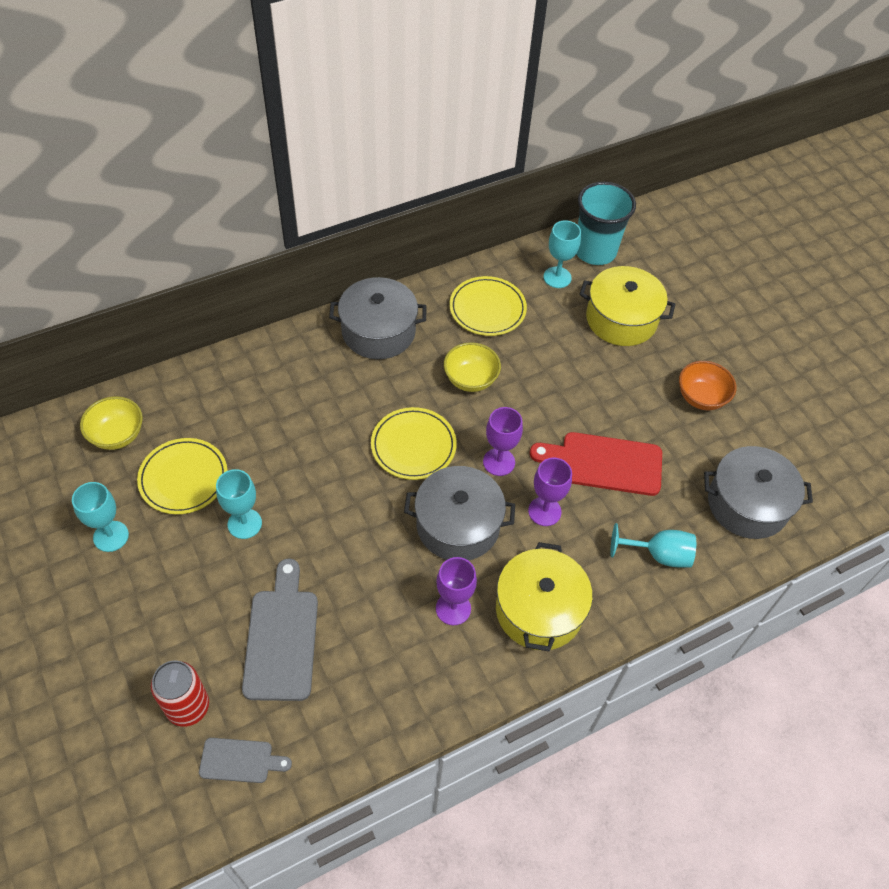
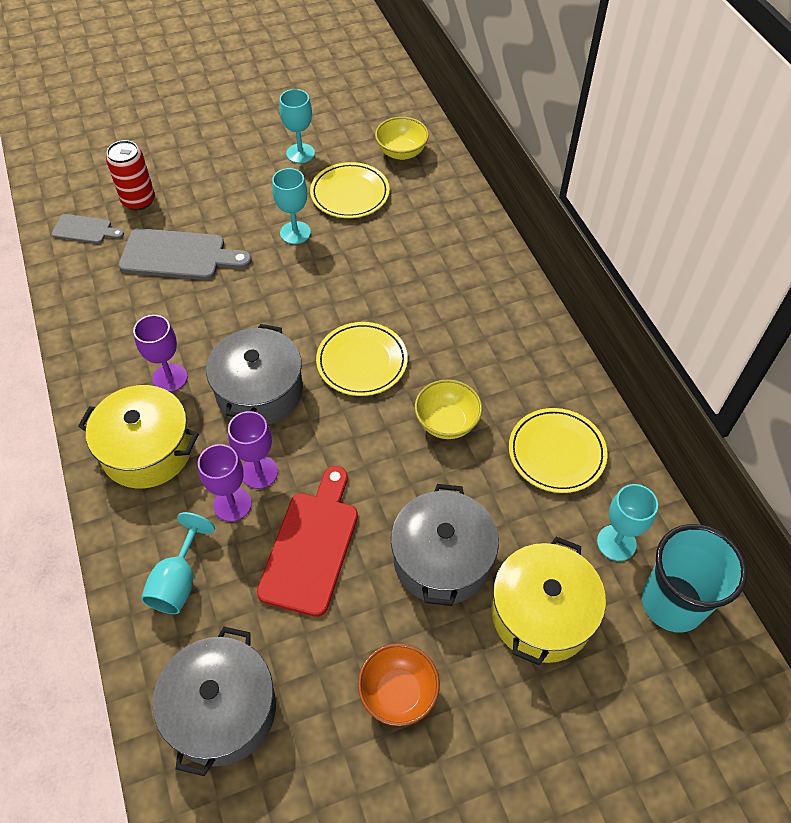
camera: 100 degrees right, 0 degrees up
(240, 760) = (85, 230): grey cutting board -> grey cutting board turned 90 degrees counterclockwise
(378, 331) = (520, 342): grey pot -> grey pot (442, 559)
(499, 462) = (330, 437): purple goblet -> purple goblet (232, 504)

